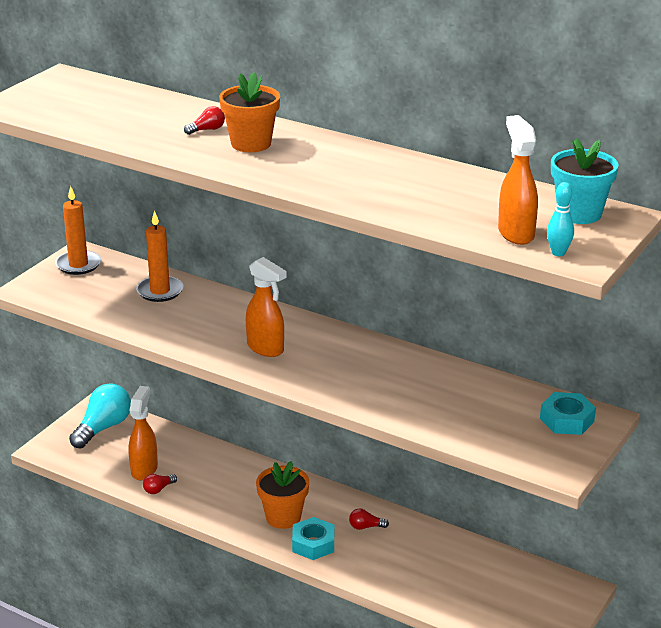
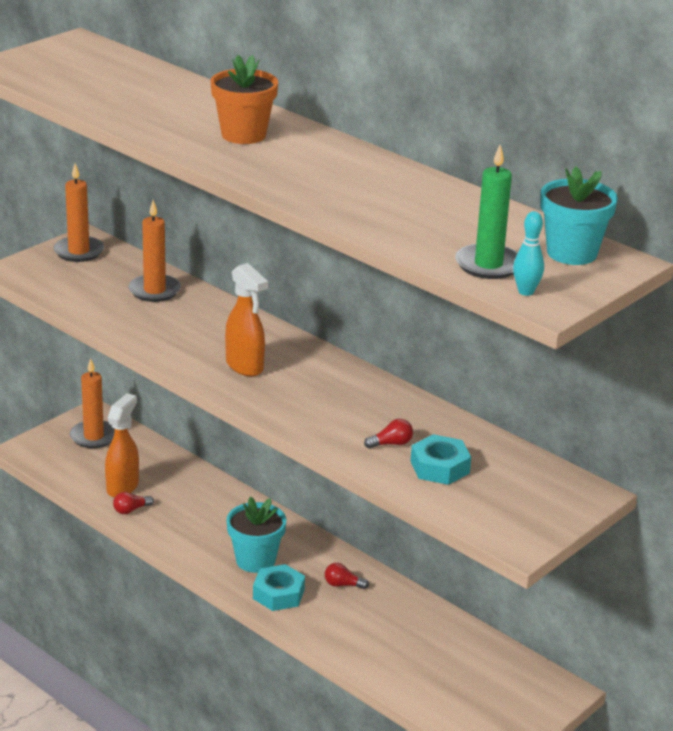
camera: 10 degrees right, 0 degrees up
(103, 428) = (93, 436): turquoise light bulb -> orange candle
(207, 130) = (203, 114): red light bulb -> red light bulb (391, 444)
(283, 517) = (255, 560): orange flower pot -> turquoise flower pot
(515, 233) = (488, 265): orange spray bottle -> green candle
(567, 420) = (549, 490): turquoise nut -> turquoise nut (440, 467)

